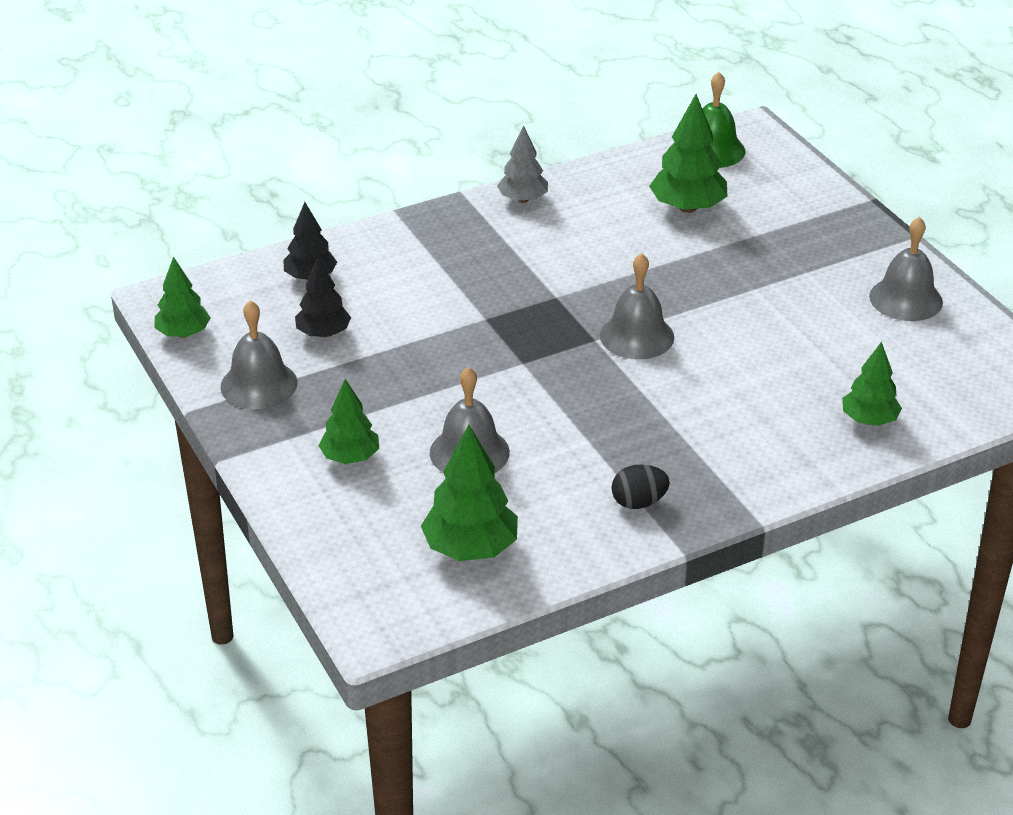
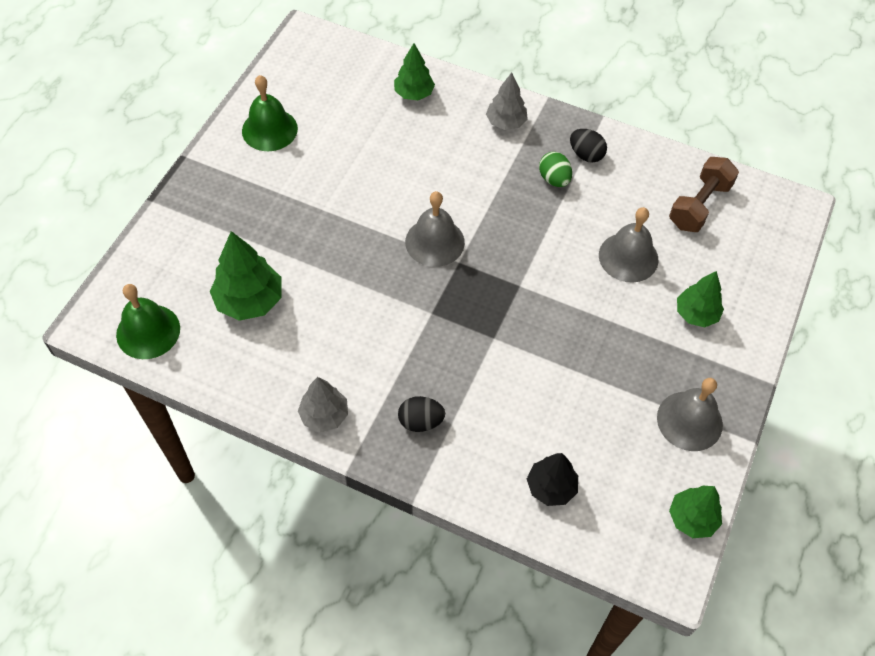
camera: 130 degrees left, 20 degrees up
(323, 333) = (603, 424): black tree -> none
(455, 242) = (420, 421): none -> black egg
(470, 548) = (699, 205): green tree -> brown dumbbell
(629, 458) = (554, 179): none -> green egg
(753, 467) = (505, 122): none -> grey tree
(906, 299) = (269, 129): grey bell -> green bell

